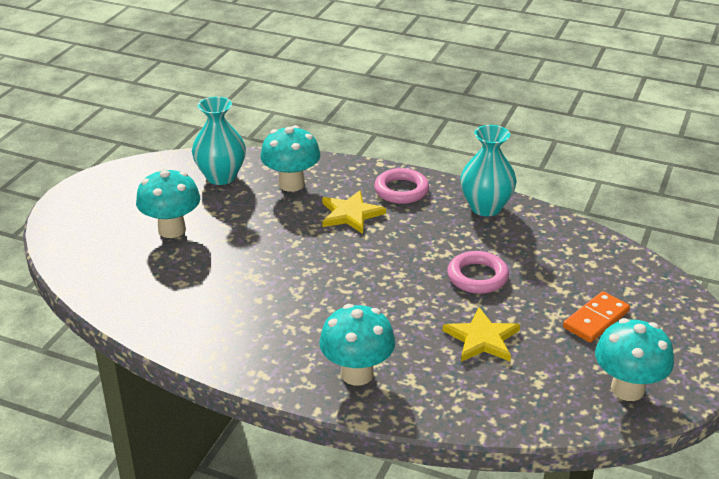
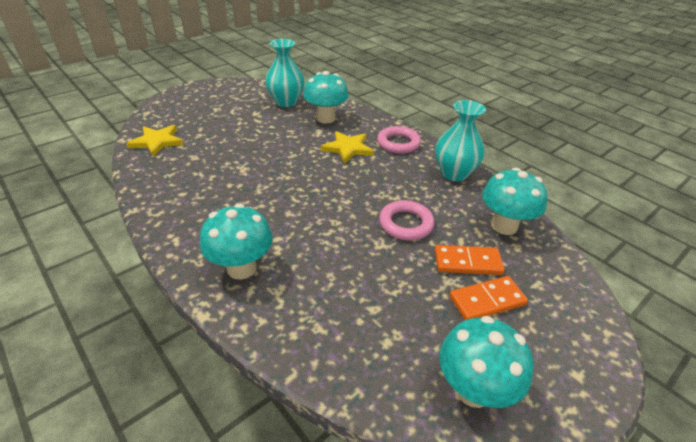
camera: 25 degrees right, 5 degrees up
(172, 230) = (224, 123): turquoise mushroom -> turquoise mushroom (504, 226)
(482, 339) = (368, 278): yellow star -> yellow star (157, 142)
(558, 293) = (467, 262): none -> orange domino

